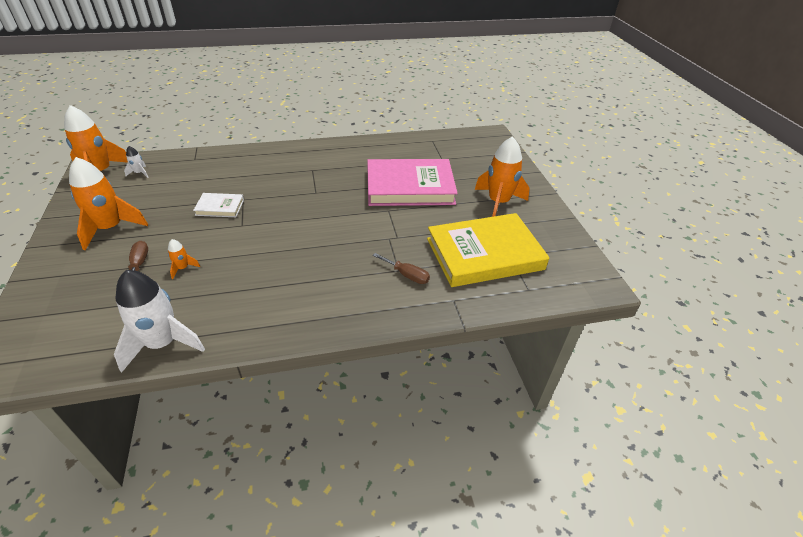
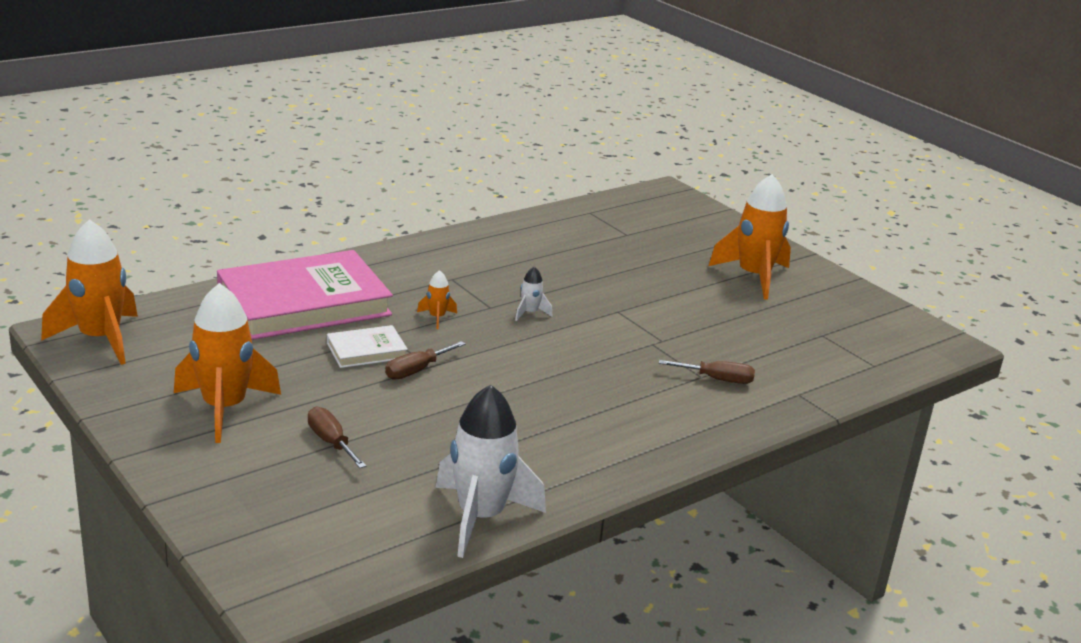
camera: 25 degrees left, 15 degrees down
(139, 173) = (172, 328): white rocket -> white rocket (530, 313)
(183, 268) = (404, 433): orange rocket -> orange rocket (437, 318)
(233, 226) = (416, 370): none -> brown screwdriver
(410, 187) = (618, 277): pink book -> pink book (304, 303)
(484, 254) = (790, 338): yellow book -> none

